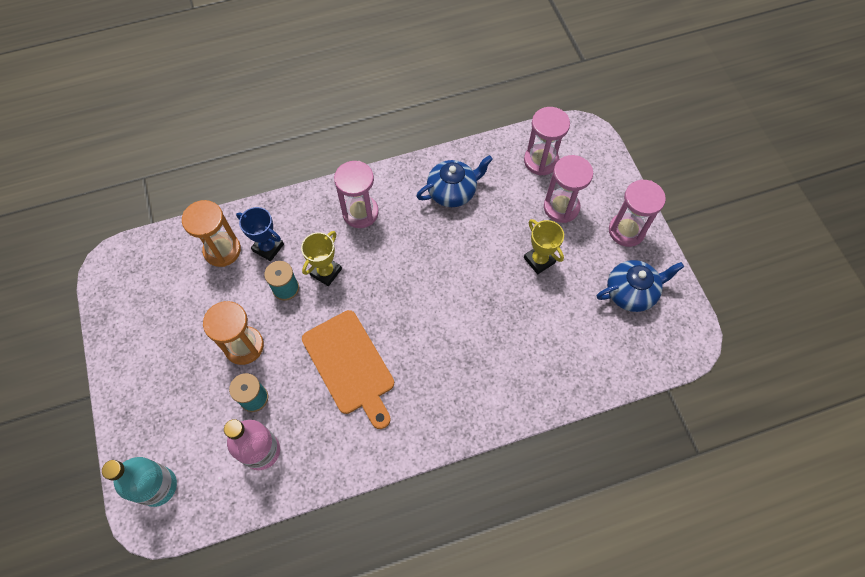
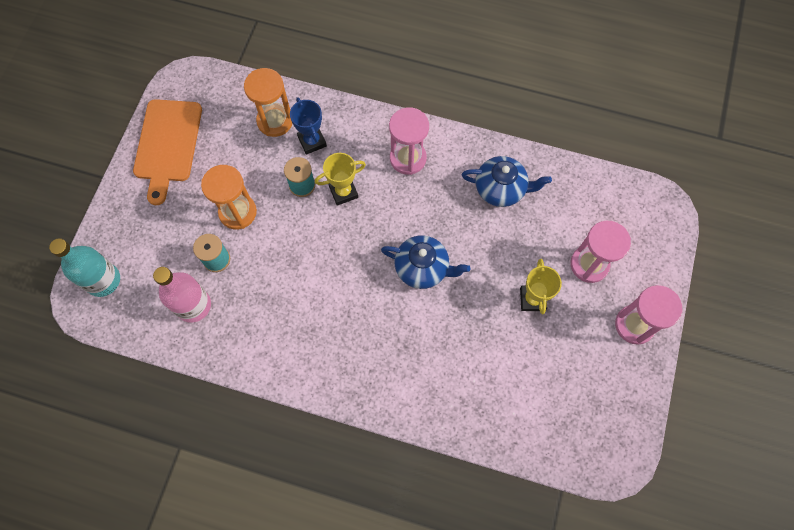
camera: 35 degrees right, 5 degrees up
(350, 365) = (307, 283): orange cutting board -> orange cutting board (168, 144)
(541, 161) = (603, 210): pink hourglass -> none
(631, 292) = (595, 383): blue teapot -> blue teapot (422, 268)

